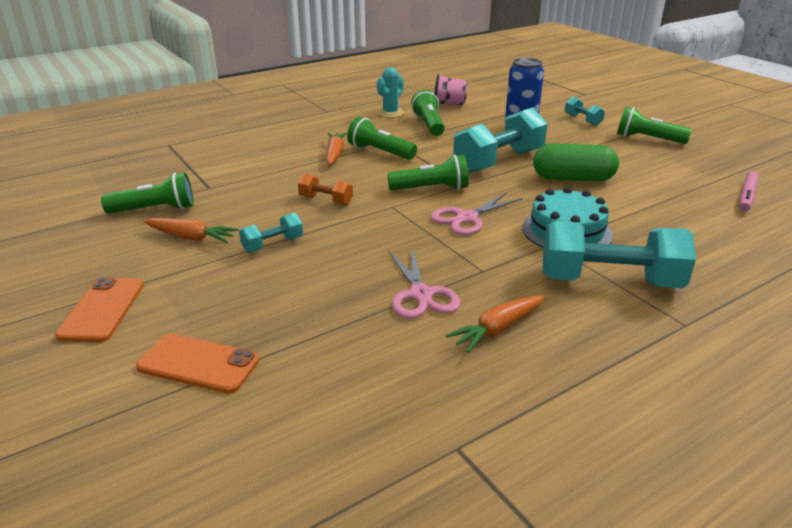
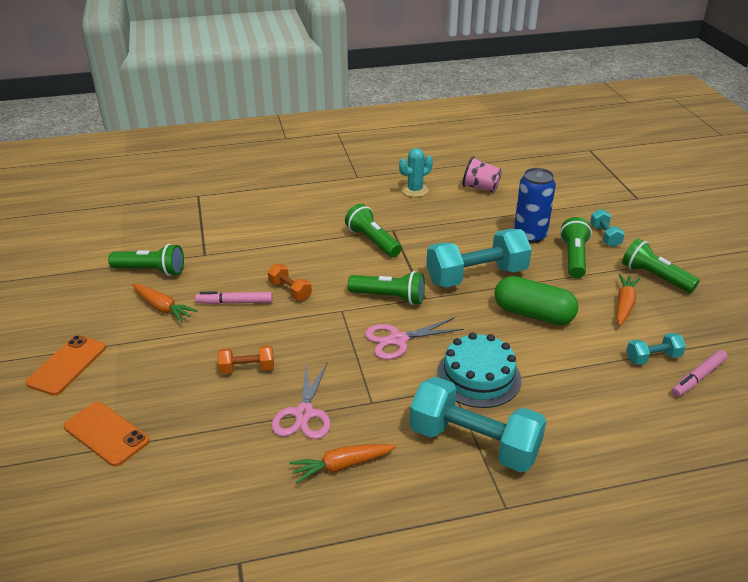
camera: 20 degrees right, 5 degrees up
(272, 219) = (234, 302): none -> pink marker
(273, 244) = (220, 330): turquoise dumbbell -> turquoise dumbbell (653, 358)
(328, 270) = (247, 368): none -> orange dumbbell
(335, 154) = (331, 235): orange carrot -> orange carrot (624, 305)
(429, 125) = (441, 213): green flashlight -> green flashlight (574, 257)

